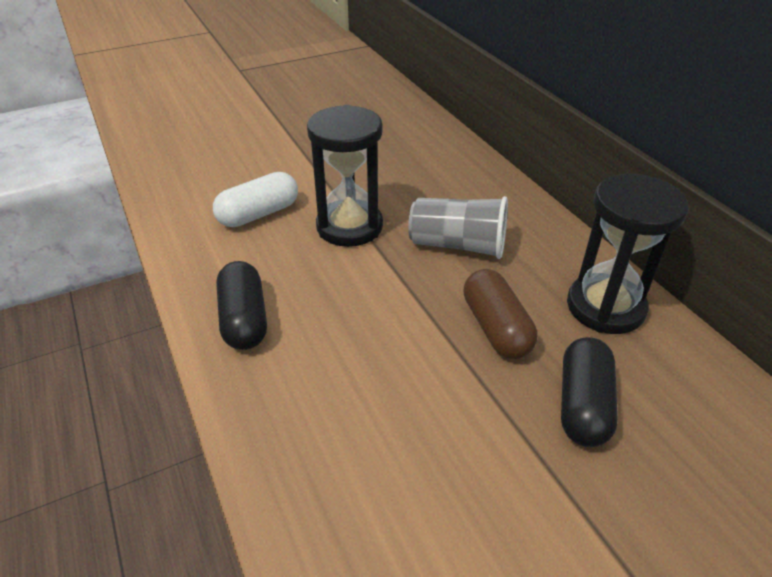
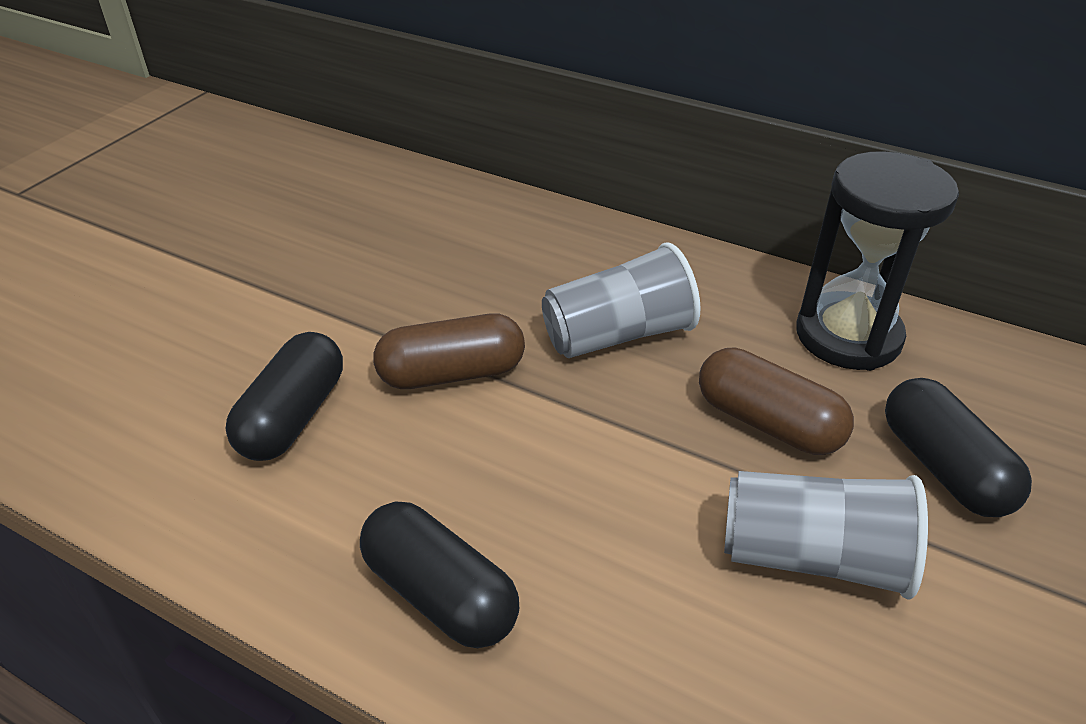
camera: 35 degrees left, 0 degrees up
(259, 214) = (293, 416): white capsule -> black capsule
(349, 226) = (452, 374): black hourglass -> brown capsule
(444, 404) = (812, 557): none -> grey cup

